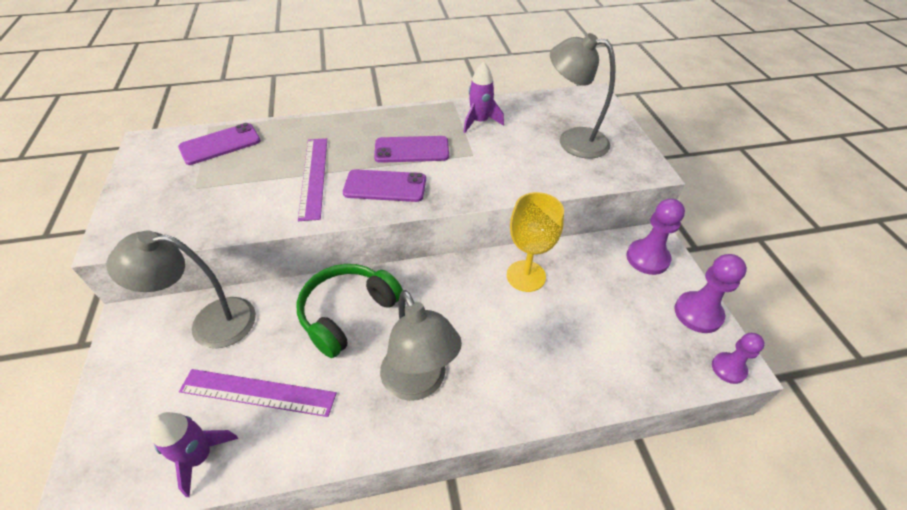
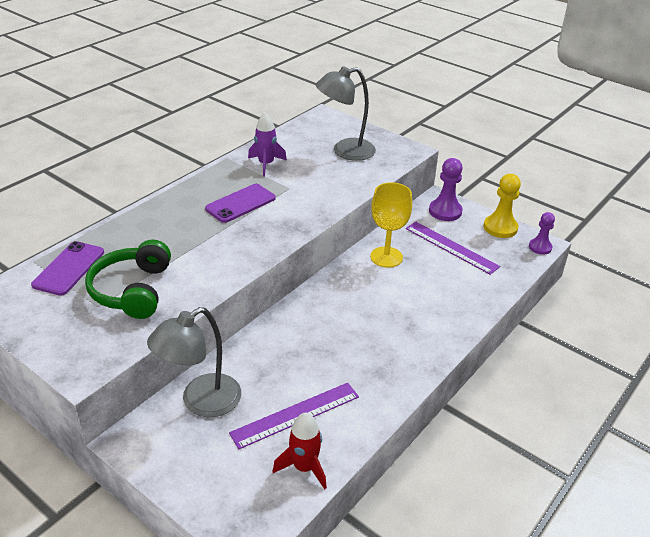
camera: 40 degrees left, 10 degrees down
(200, 456) = (304, 467): purple rocket -> red rocket
(313, 177) = (189, 253): purple ruler -> purple ruler (451, 247)
(347, 313) = (296, 339): green headphones -> green headphones (132, 290)
(385, 186) = (254, 235): purple phone -> none
(419, 383) = (391, 348): grey lamp -> none
(698, 313) = (500, 228): purple pawn -> yellow pawn

